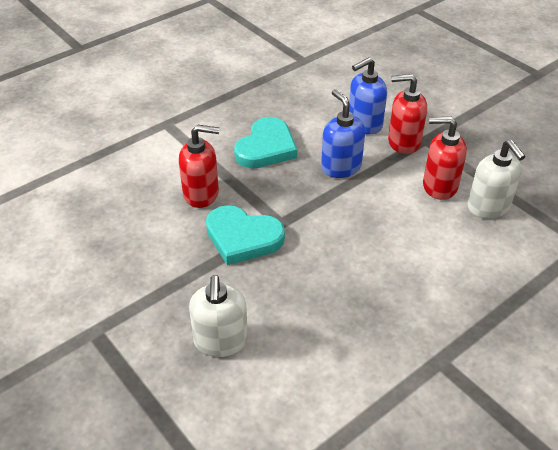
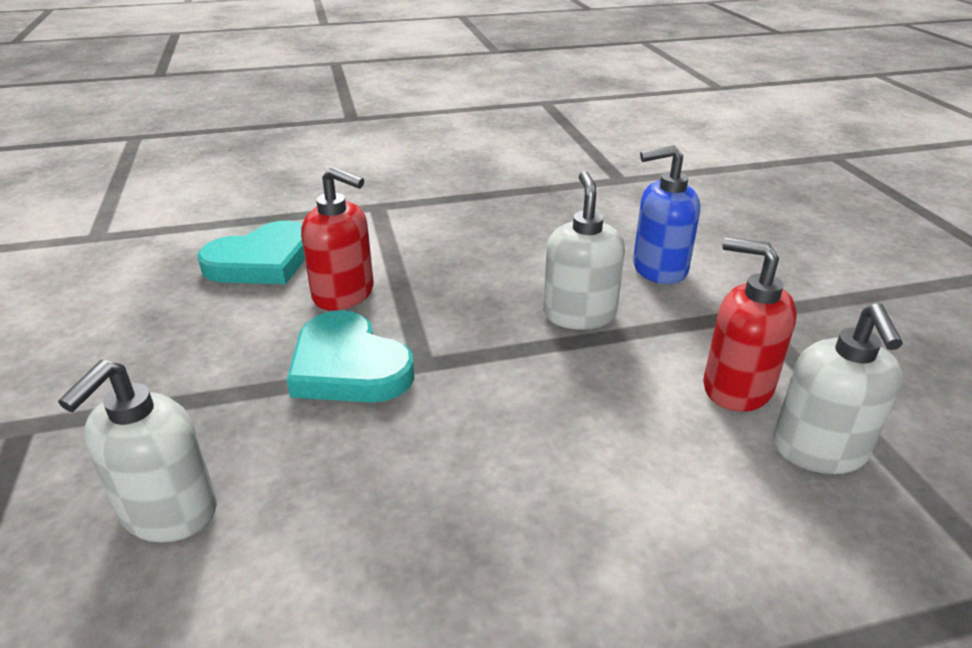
camera: 25 degrees right, 10 degrees down
(266, 147) = (485, 262): turquoise heart -> turquoise heart (261, 261)
(341, 167) = (579, 314): blue soap dispenser -> white soap dispenser
(403, 142) = (710, 307): red soap dispenser -> none

